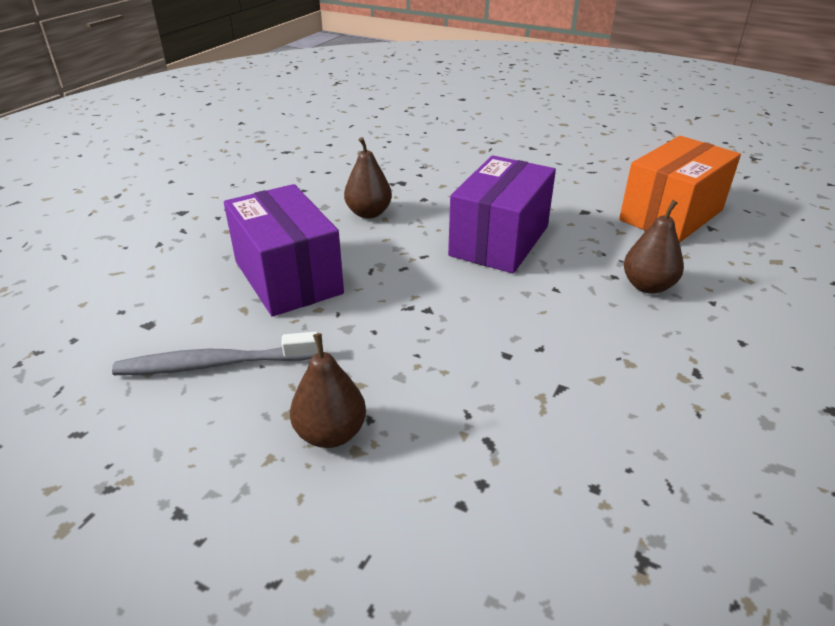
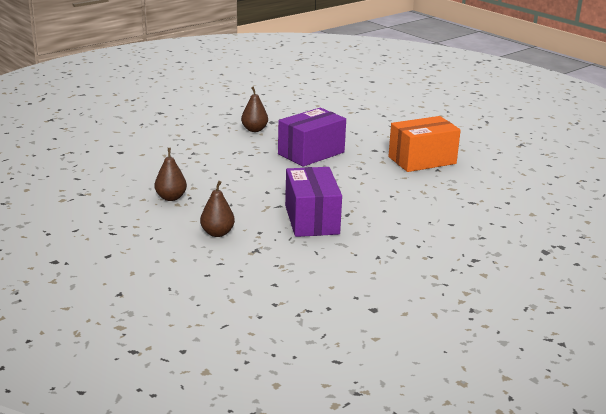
camera: 20 degrees right, 10 degrees down
(214, 364) = (139, 169): grey toothbrush -> none
(288, 277) = (192, 147): purple box -> purple box (312, 220)
(647, 286) = (365, 184): brown pear -> brown pear (217, 233)

